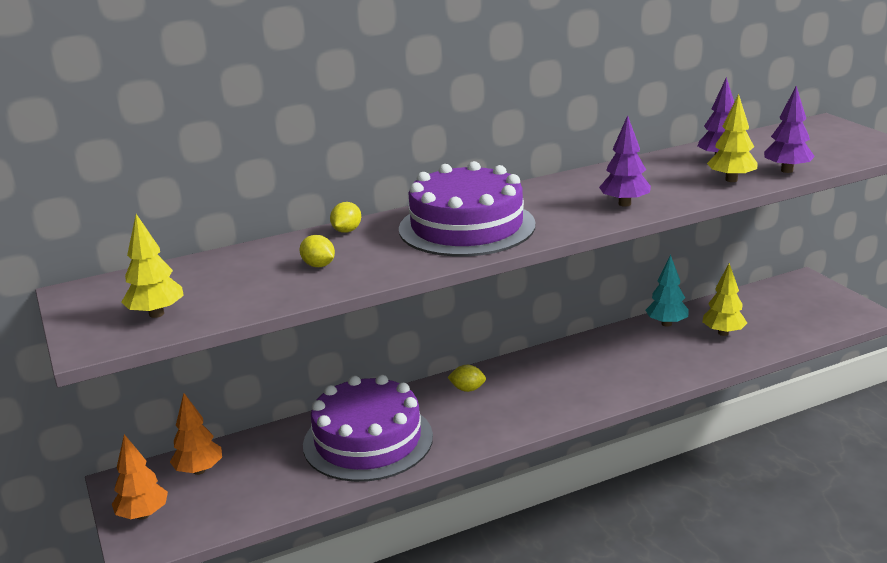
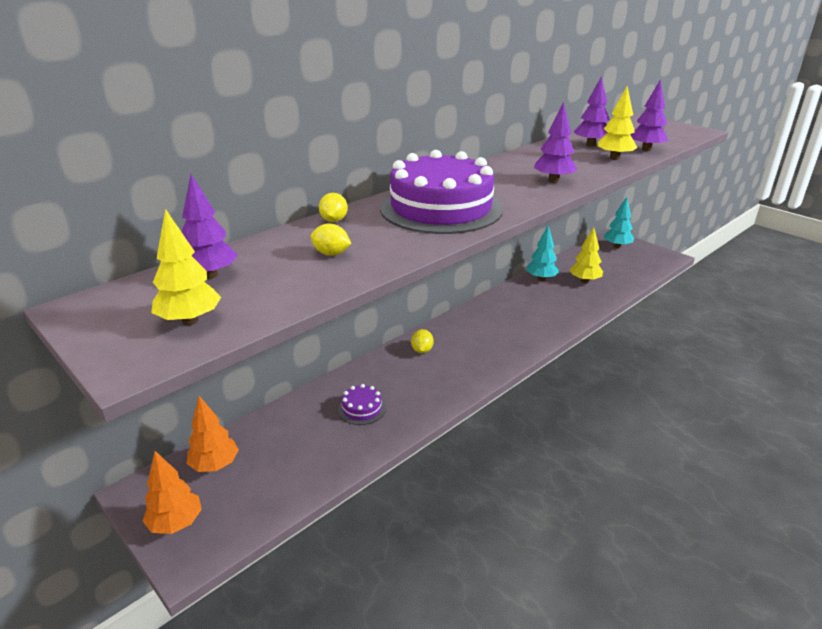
camera: 20 degrees left, 5 degrees up
(197, 275) = (210, 275): none -> purple tree
(368, 440) = (362, 408): purple cake -> purple cake, size x0.41
(467, 389) = (422, 350): yellow lemon -> yellow lemon turned 75 degrees counterclockwise
(801, 293) = (617, 246): none -> turquoise tree

